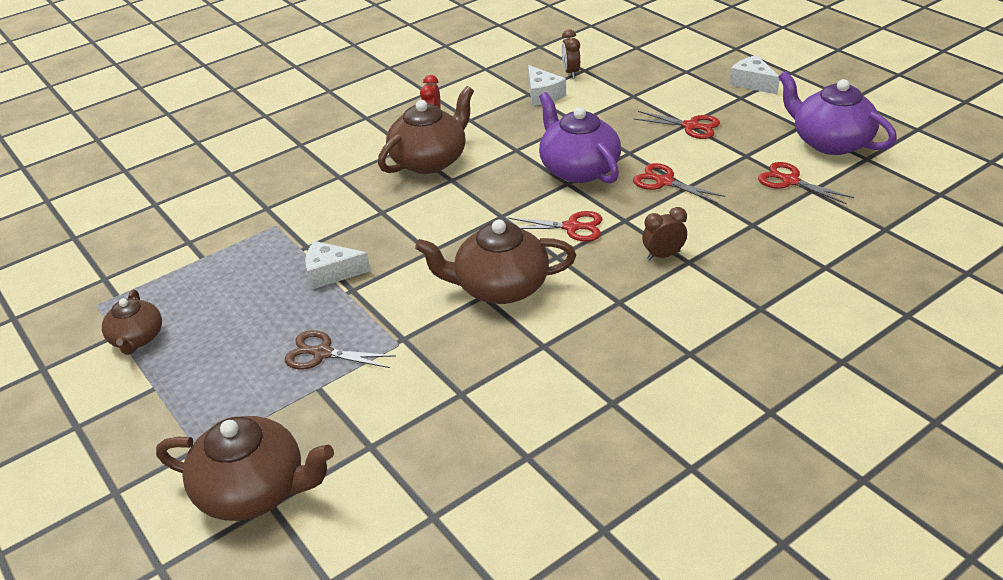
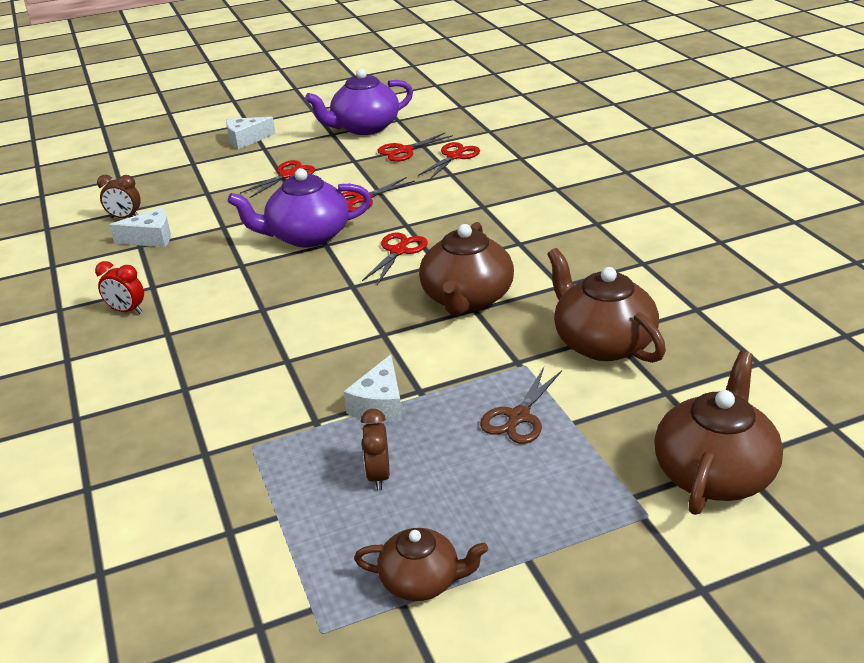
camera: 75 degrees left, 5 degrees down
(430, 160) = (211, 320): brown teapot -> brown teapot (602, 342)
(663, 255) = (468, 215): brown clock -> brown clock (378, 475)
(798, 218) = (454, 156): none -> red scissors

